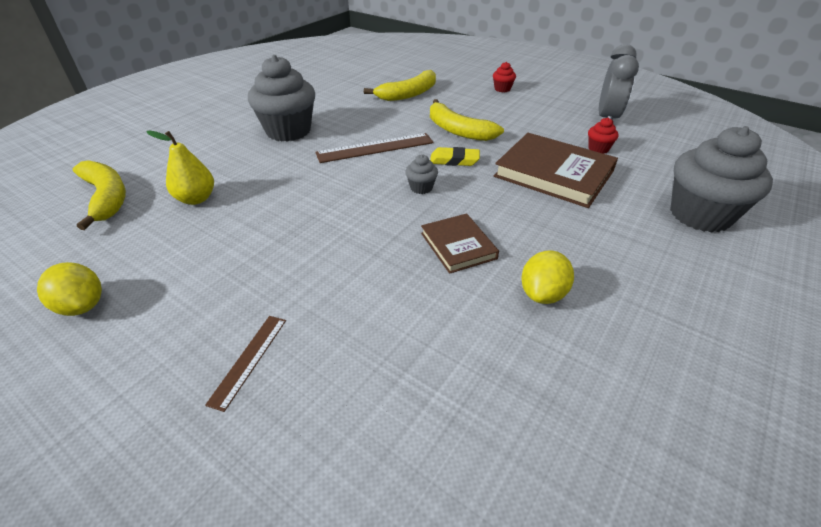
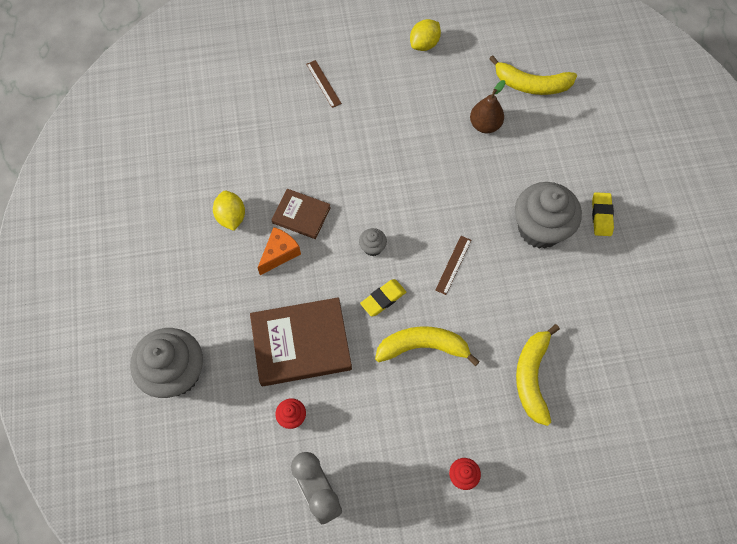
camera: 135 degrees right, 25 degrees up
(82, 306) = (424, 44): yellow lemon -> yellow lemon turned 45 degrees counterclockwise
(196, 199) = (485, 125): yellow pear -> brown pear
(243, 116) = (601, 216): none -> yellow eraser
(375, 148) = (453, 265): brown ruler -> brown ruler, size x0.57
(515, 232) = (279, 253): none -> orange cheese

